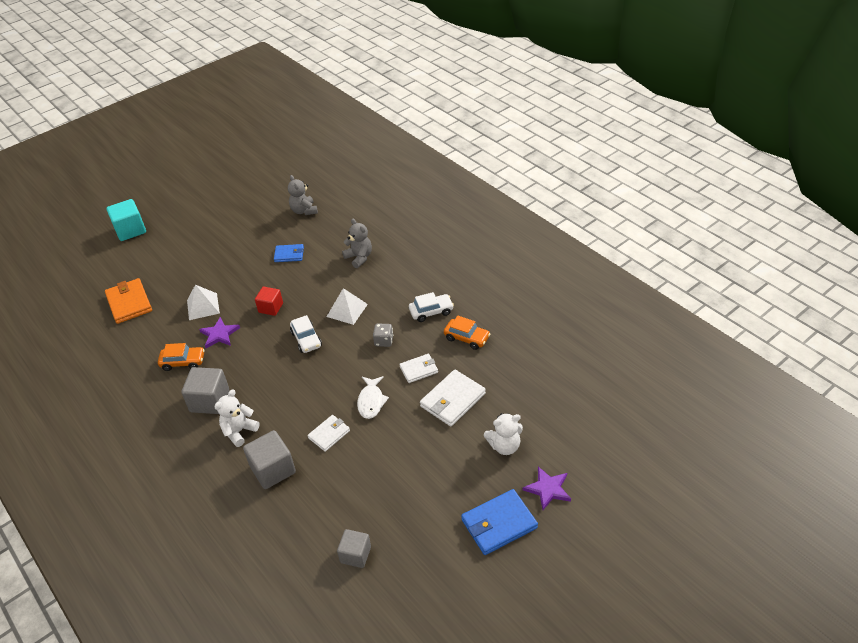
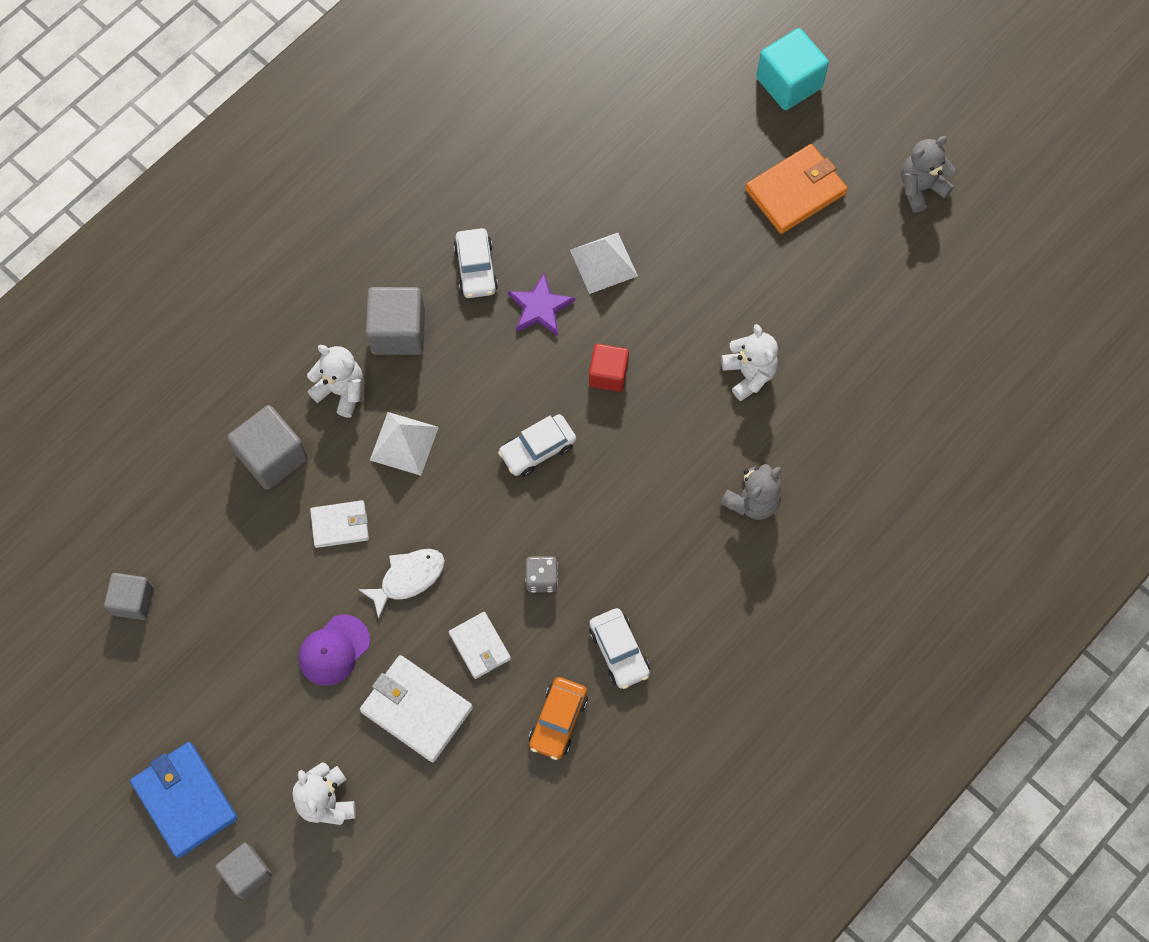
camera: 80 degrees right, 25 degrees up
(129, 303) = (603, 143): orange wallet -> orange wallet (795, 191)
(183, 362) = (476, 268): orange car -> white car
(289, 254) = (749, 374): blue wallet -> white teddy bear
(304, 211) = (879, 373): grey teddy bear -> grey teddy bear (920, 188)
(329, 434) = (340, 525): white wallet -> white wallet turned 45 degrees counterclockwise
(347, 310) = (612, 503): white pyramid -> white pyramid (404, 443)
(371, 401) = (408, 578): white fish -> white fish turned 150 degrees clockwise
(410, 439) = (334, 650): none -> purple cap
(548, 489) = (247, 873): purple star -> grey cube

